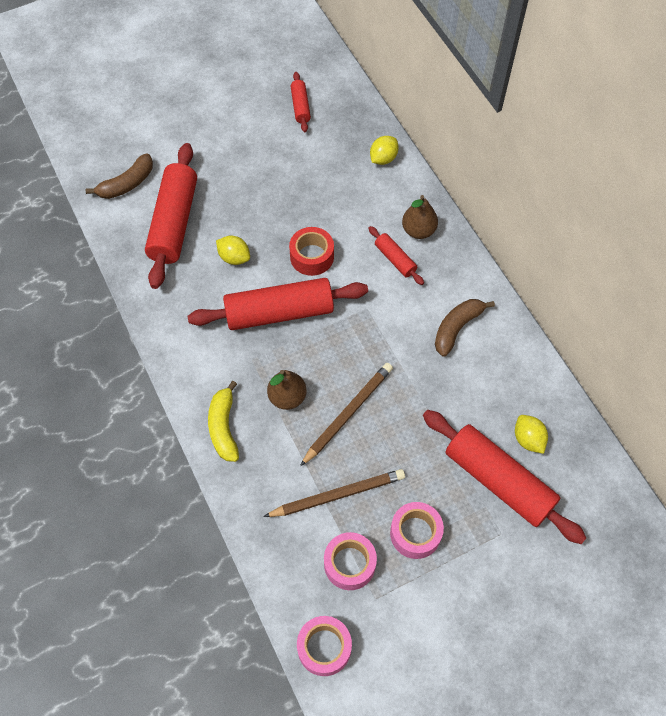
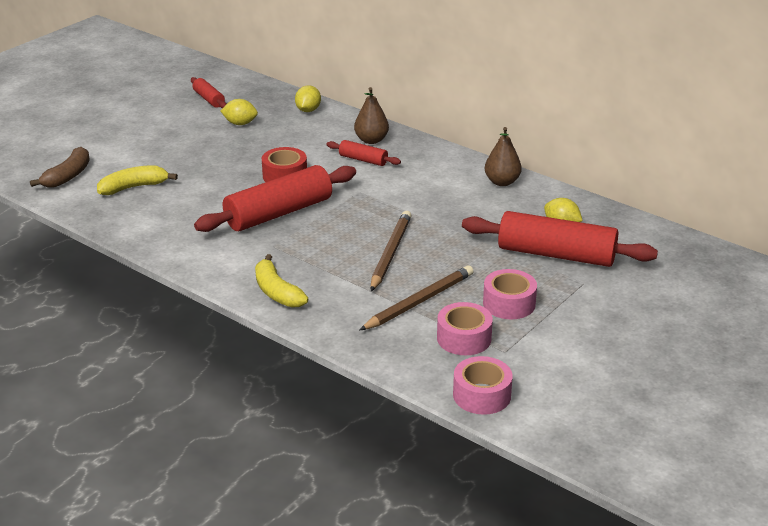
camera: 25 degrees left, 30 degrees down
(174, 223) = (134, 187): red rolling pin -> yellow banana
(234, 257) = (210, 193): yellow lemon -> yellow lemon (240, 123)
(287, 397) = (325, 258): brown pear -> brown pear (502, 182)
(457, 328) = (449, 183): brown banana -> none

